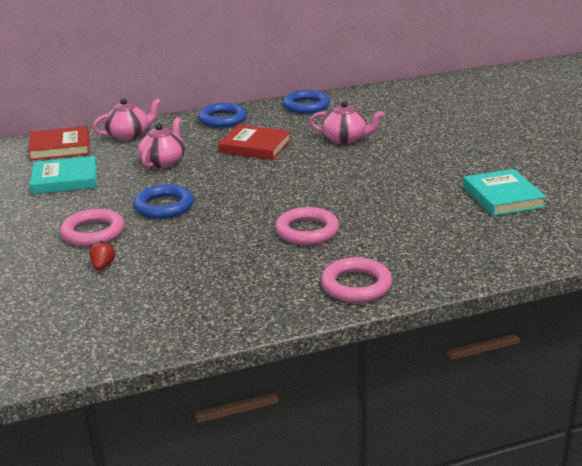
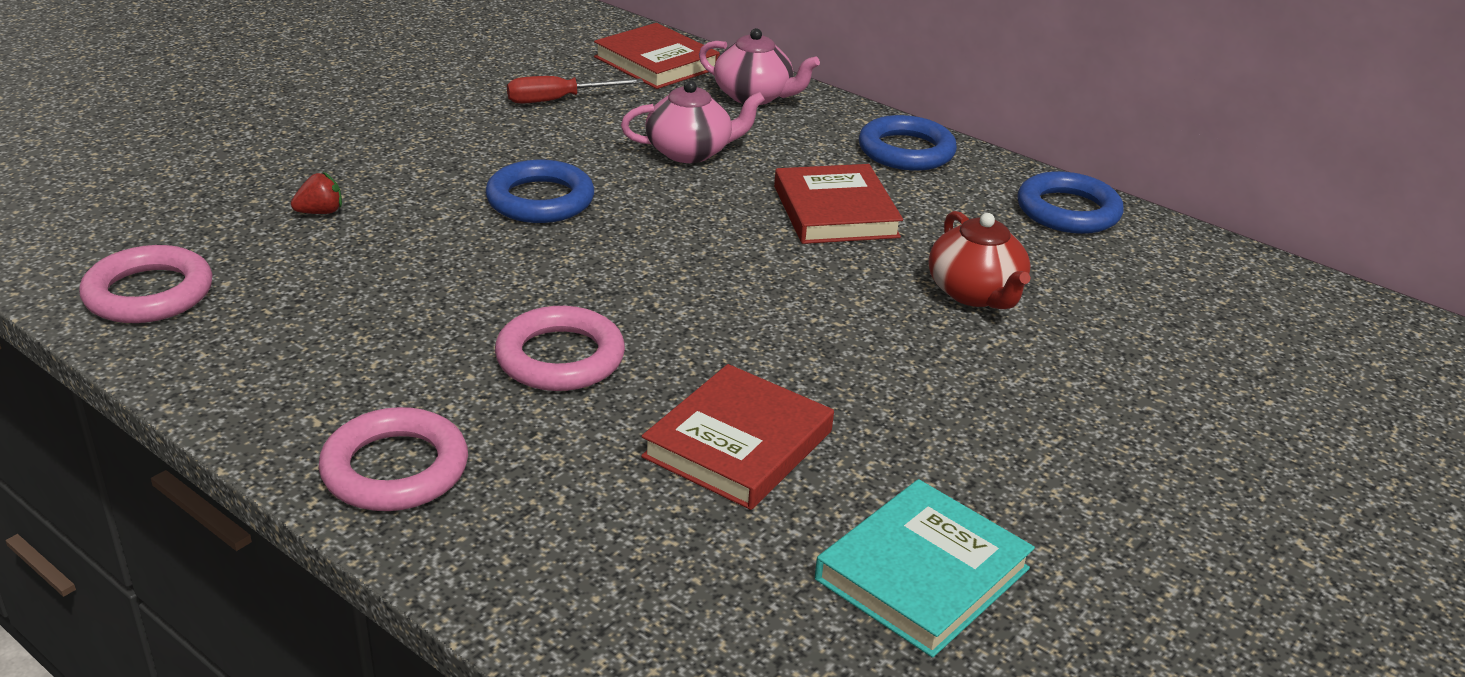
camera: 55 degrees right, 5 degrees up
(65, 179) = (558, 100): turquoise book -> red screwdriver
(93, 232) = (414, 173): pink ring -> pink ring (149, 293)
(345, 139) = (975, 293): pink teapot -> red teapot
(402, 209) = (738, 444): none -> red book

